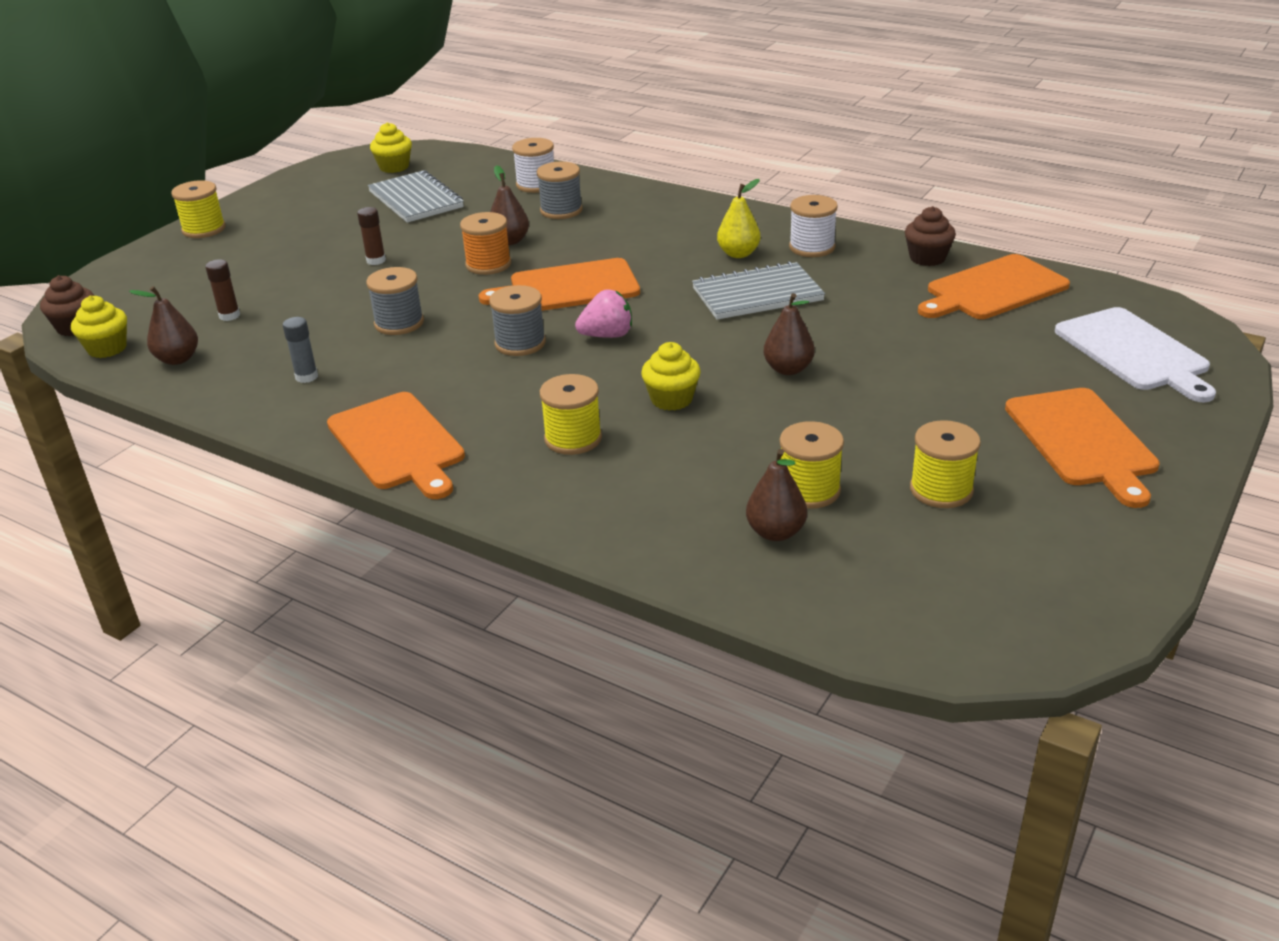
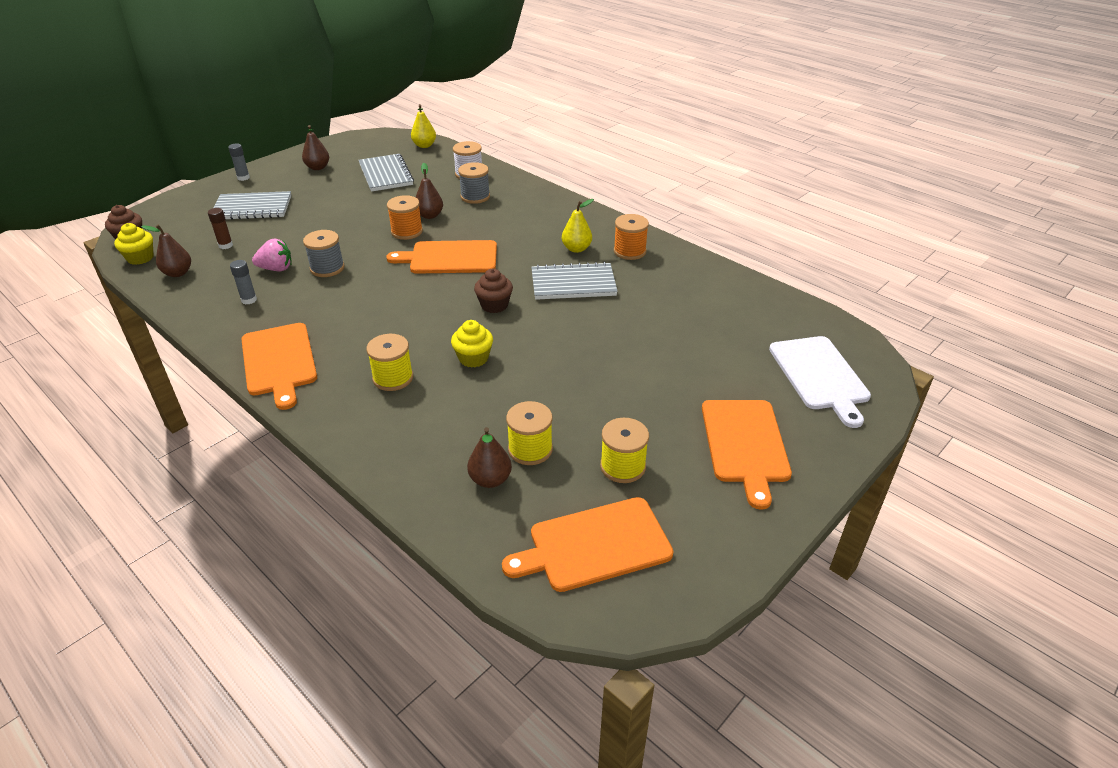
camera: 10 degrees right, 5 degrees up
(204, 229) = (243, 178): yellow spool -> grey glue stick
(241, 265) = (252, 208): none -> grey notebook
(376, 260) = (337, 217): brown glue stick -> none
(394, 167) = (384, 148): yellow cupcake -> none
(451, 158) = (424, 145): none -> yellow pear
(520, 343) = (396, 297): grey spool -> none
(607, 335) = (456, 300): pink strawberry -> pink strawberry (276, 269)
(788, 369) = (564, 348): brown pear -> brown pear (318, 167)
(812, 247) = (629, 251): white spool -> orange spool
(927, 258) = (706, 272): brown cupcake -> brown cupcake (494, 305)
(993, 289) = (741, 306): orange cutting board -> orange cutting board (594, 545)

